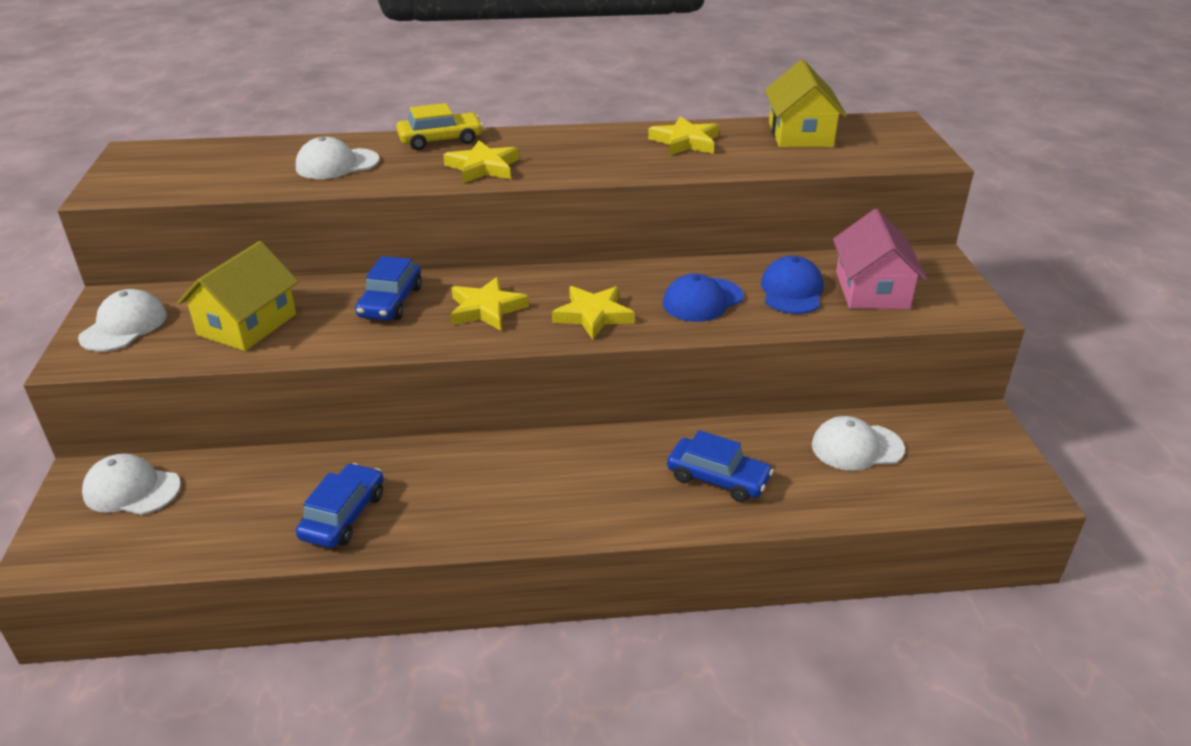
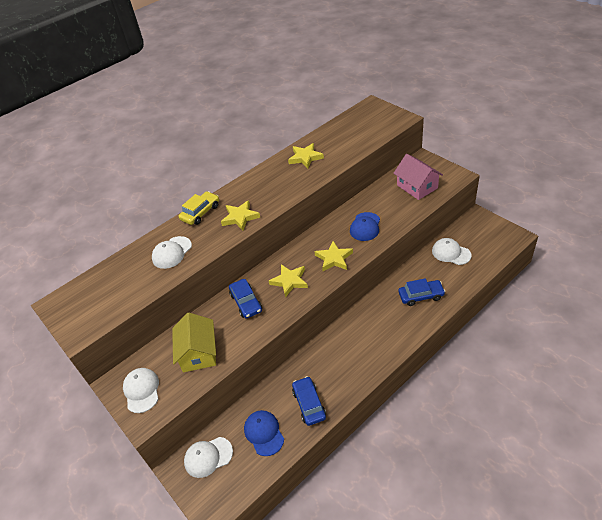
camera: 30 degrees left, 10 degrees up
(792, 291) = (391, 203): blue cap -> blue cap (264, 433)
(800, 134) = (344, 130): yellow house -> none
(856, 447) = (451, 253): white cap -> white cap turned 75 degrees clockwise

